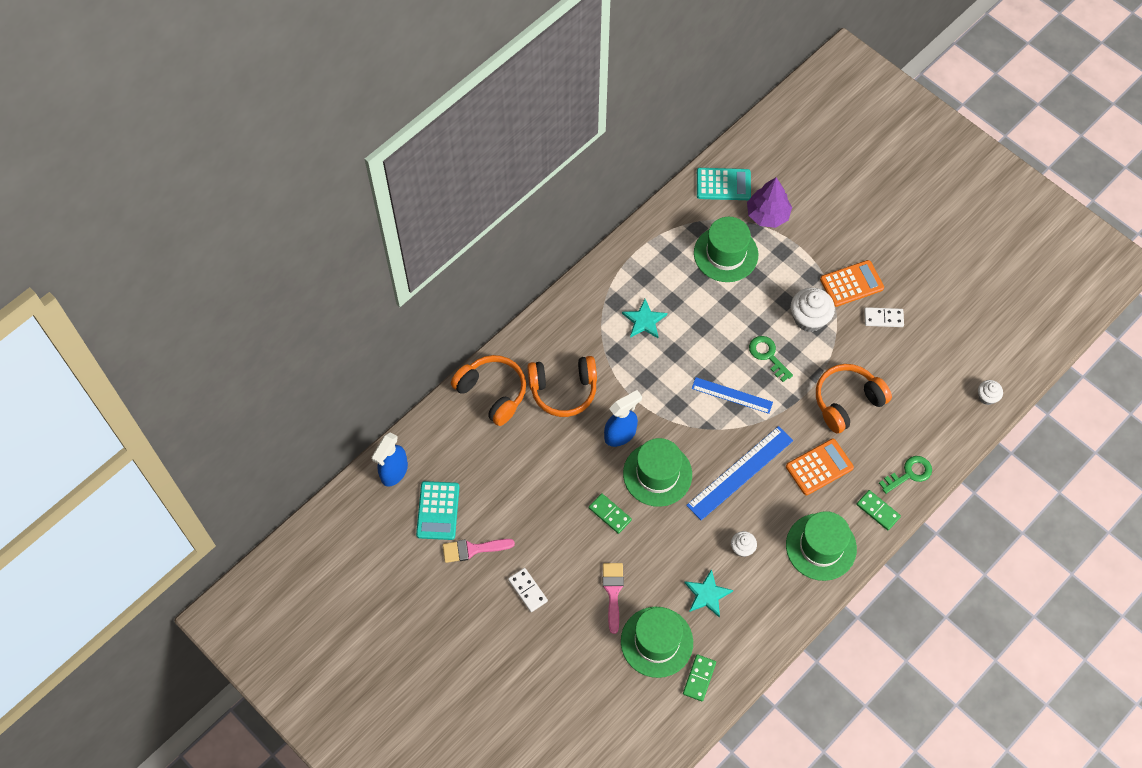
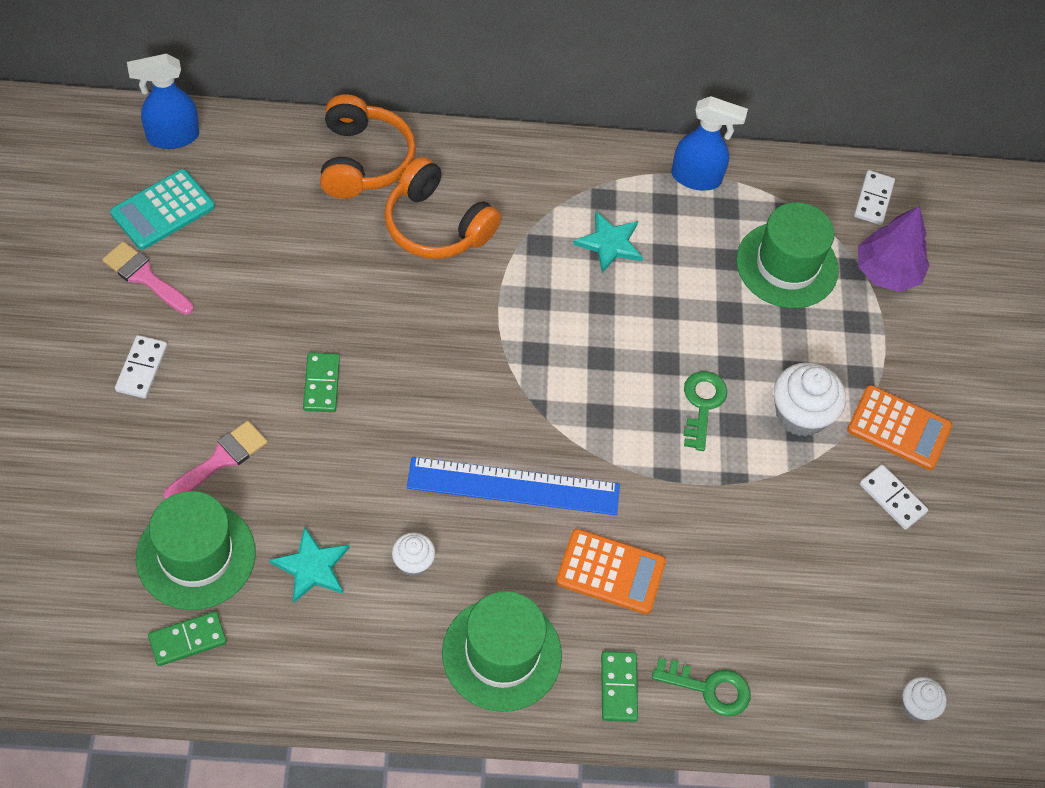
camera: 40 degrees right, 5 degrees down
(620, 434) = (437, 322): blue spray bottle -> blue spray bottle (697, 178)
(657, 474) = (423, 397): green hat -> none
(723, 184) = (873, 199): turquoise calculator -> white domino
(732, 395) = (608, 403): blue ruler -> none
(847, 402) = (733, 539): orange headphones -> none

